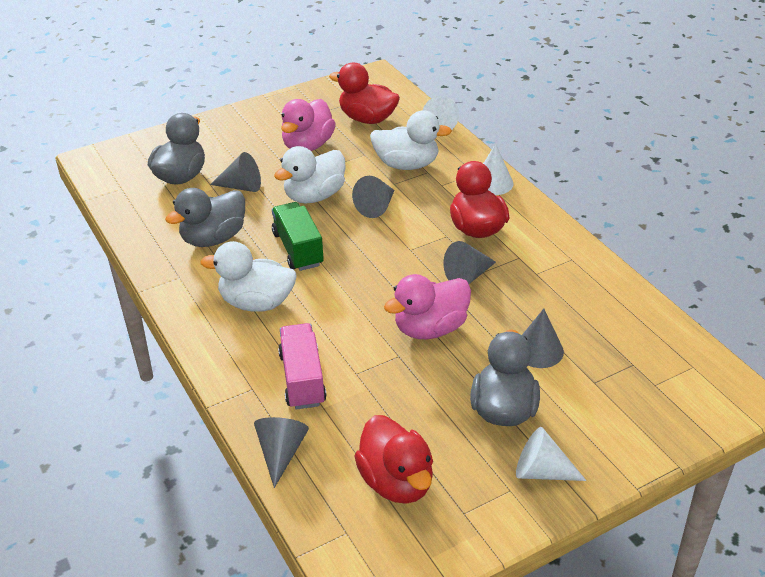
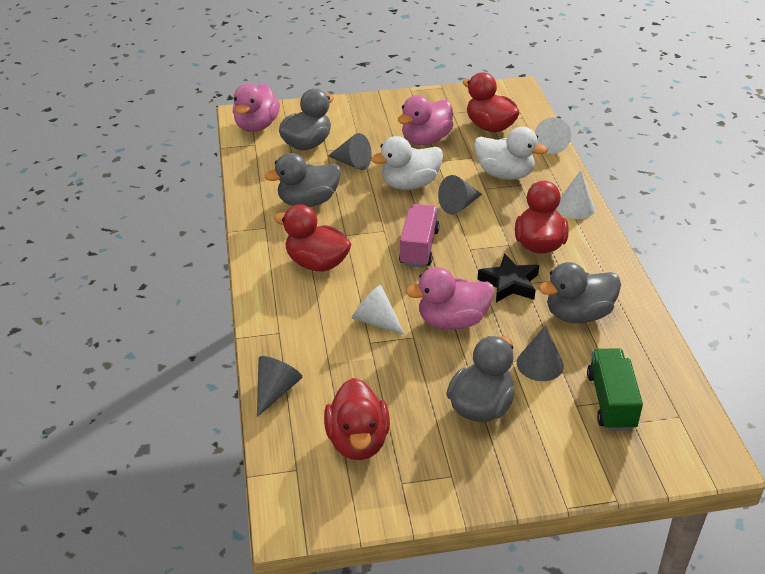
camera: 20 degrees right, 0 degrees up
(113, 168) = (257, 126): none -> pink duck
(256, 303) = (317, 263): white duck -> red duck
(298, 249) = (373, 226): green truck -> green truck (611, 401)
(302, 379) = (323, 335): pink truck -> pink truck (419, 247)
(468, 275) = (509, 283): grey cone -> black star
(542, 471) = (487, 468): white cone -> white cone (376, 321)
(550, 290) = (578, 314): none -> grey duck

